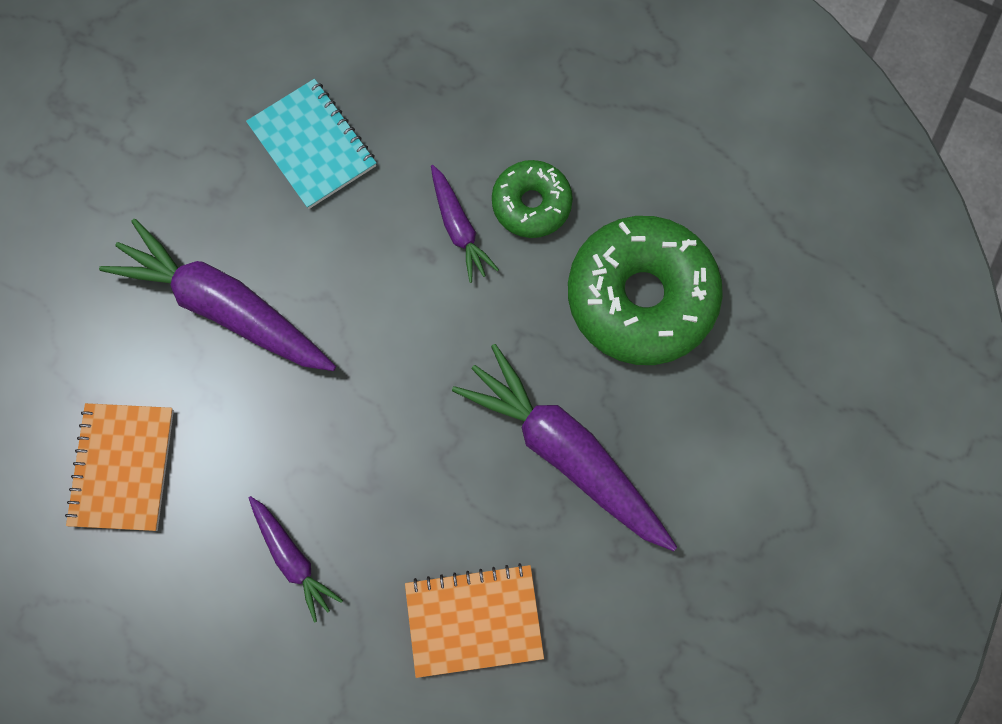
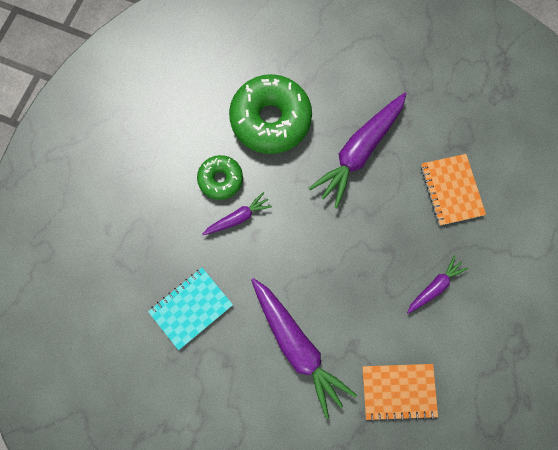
camera: 95 degrees left, 0 degrees up
(225, 307) = (297, 346): purple carrot -> purple carrot turned 60 degrees counterclockwise

